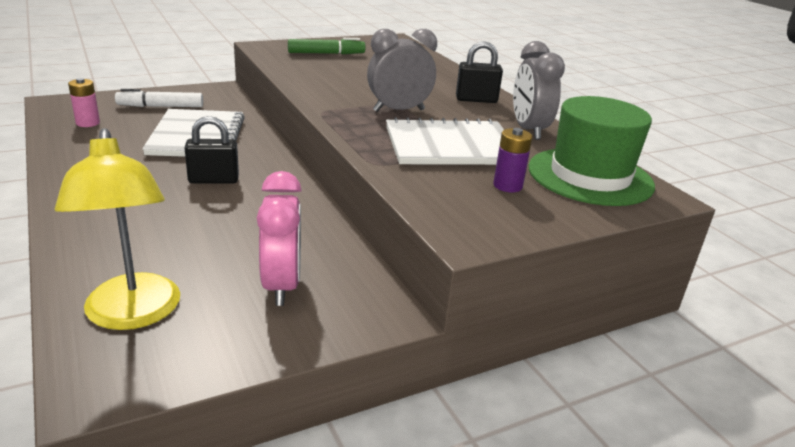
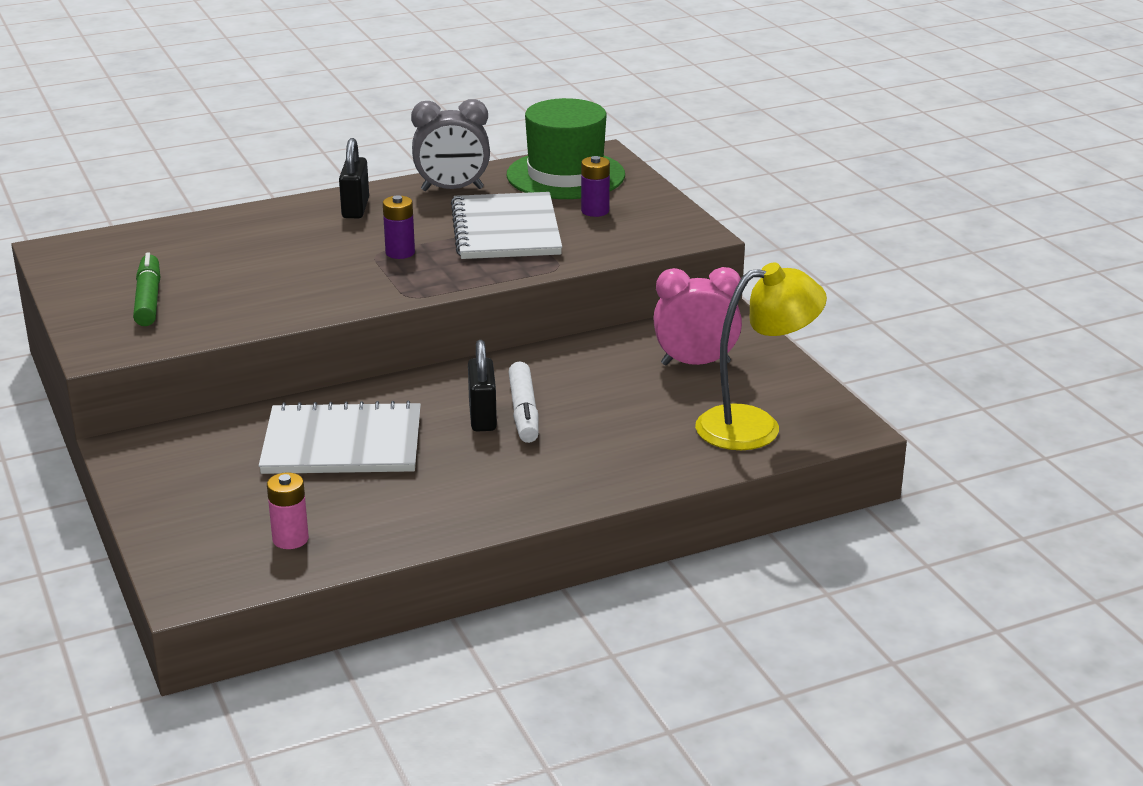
camera: 85 degrees left, 0 degrees up
(160, 106) = (215, 489): white marker -> white marker (523, 412)
(398, 110) = (400, 252): grey clock -> purple battery

